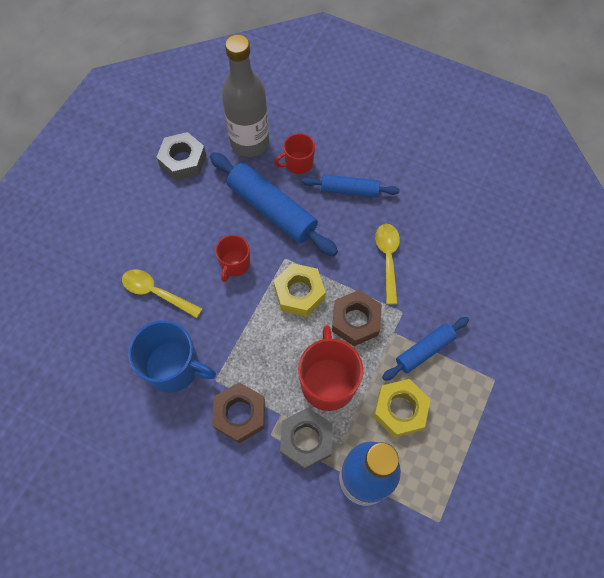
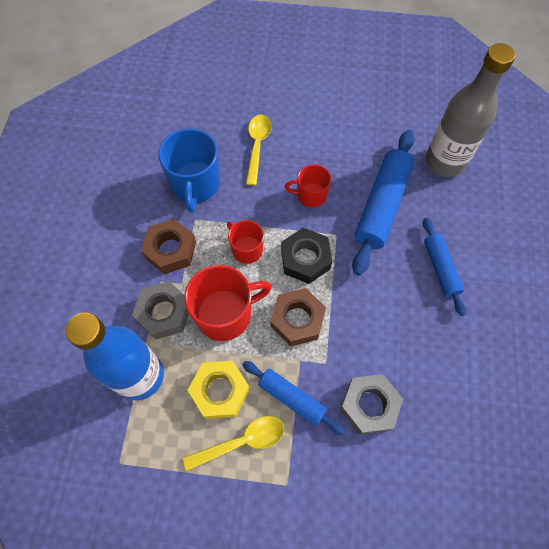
camera: 70 degrees right, 0 degrees up
(183, 161) = (395, 117): grey nut -> grey nut (369, 405)
(298, 163) = (445, 211): red mug -> red mug (246, 249)
(299, 293) = (305, 259): yellow nut -> black nut
(387, 259) = (379, 330): yellow spoon -> yellow spoon (242, 441)

